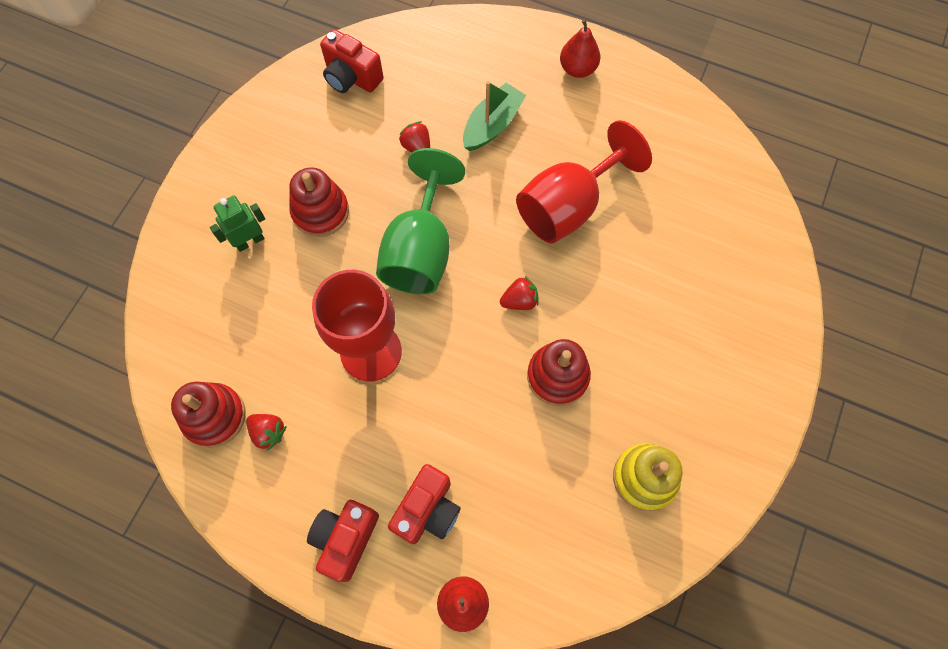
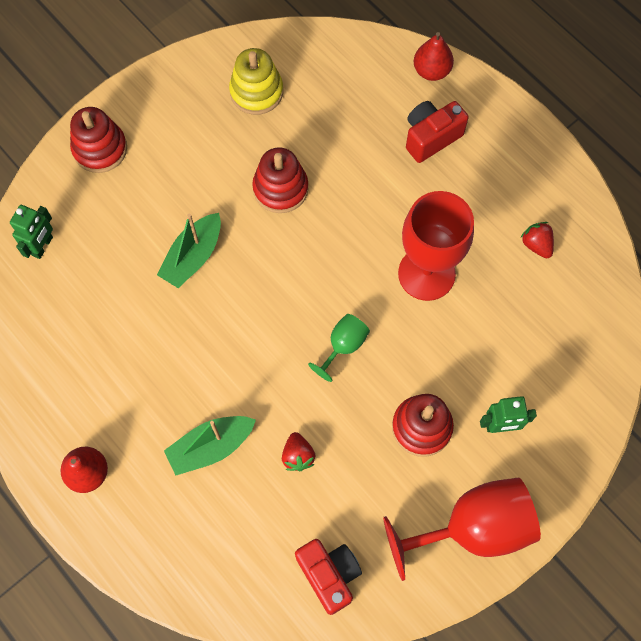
camera: 155 degrees left, 0 degrees up
(214, 416) = (578, 276): red stacking toy -> red stacking toy (100, 149)
(345, 539) = (501, 144): red camera -> none
(420, 250) = (343, 346): green goblet -> green goblet, size x0.49
(519, 301) = (278, 261): red strawberry -> none
(568, 206) = (187, 328): red goblet -> red goblet (472, 528)
(601, 270) = (193, 257): none -> green boat
(742, 220) = (42, 246): none -> green robot

